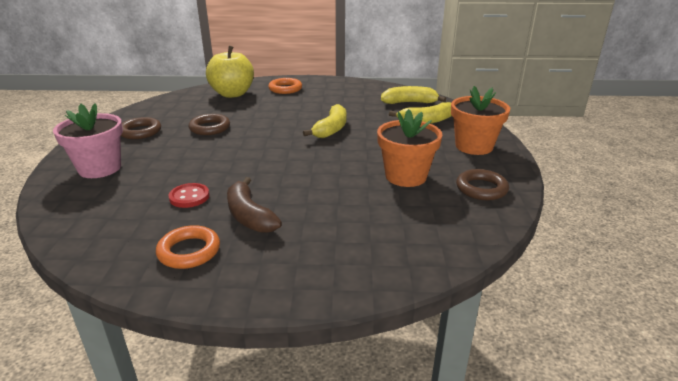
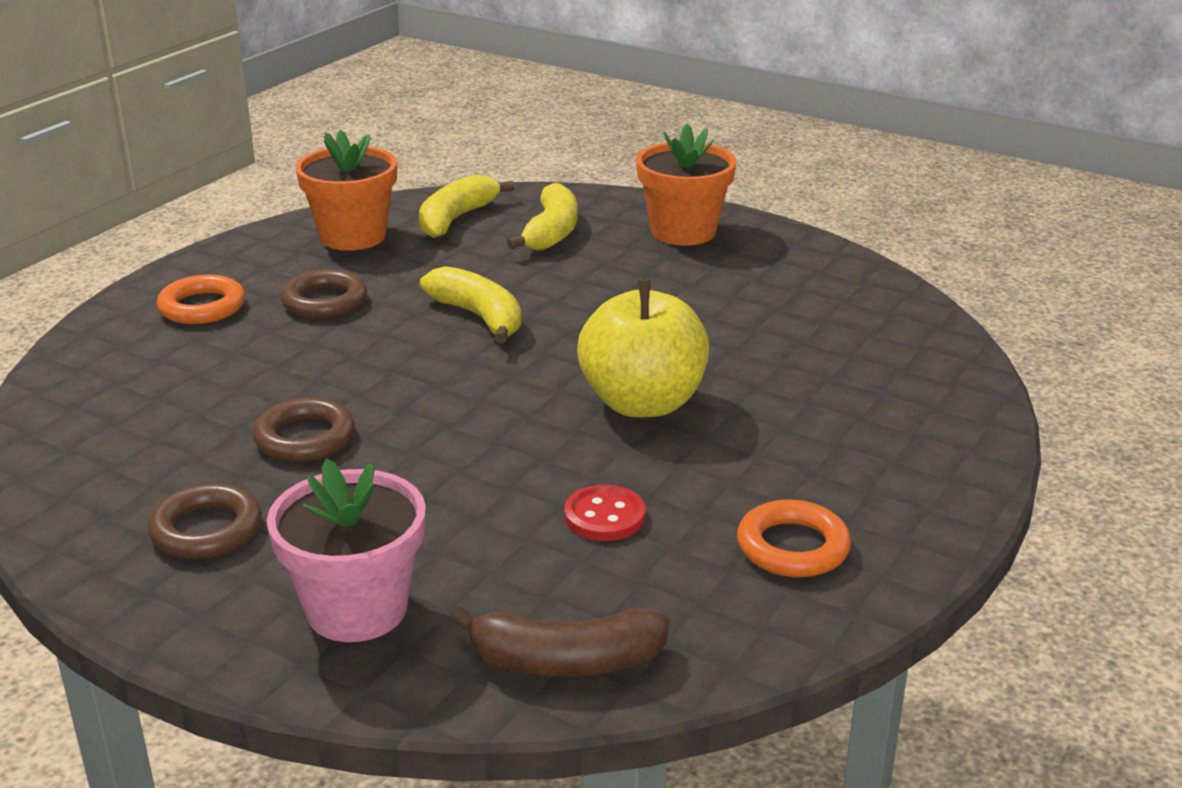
camera: 60 degrees left, 0 degrees up
(232, 94) = (135, 372): yellow apple -> yellow apple (642, 403)
(249, 216) = (727, 470): brown banana -> brown banana (565, 661)
(406, 176) = (724, 310): orange flower pot -> orange flower pot (353, 236)
(481, 189) = (811, 273): brown ring -> brown ring (324, 301)

